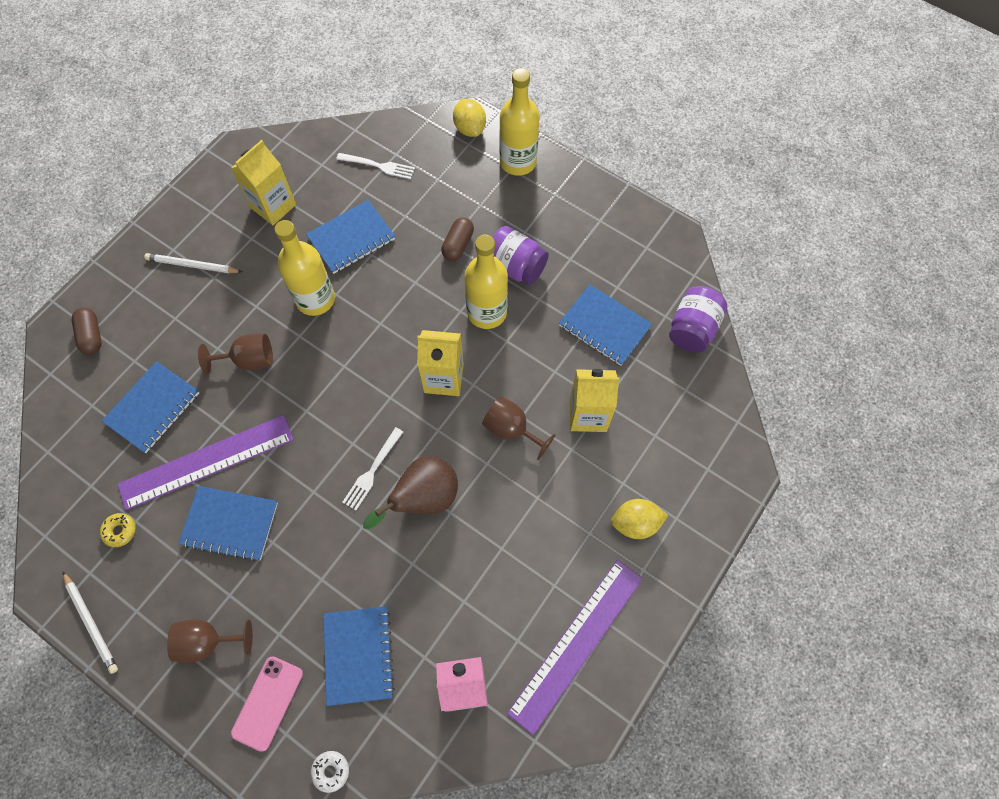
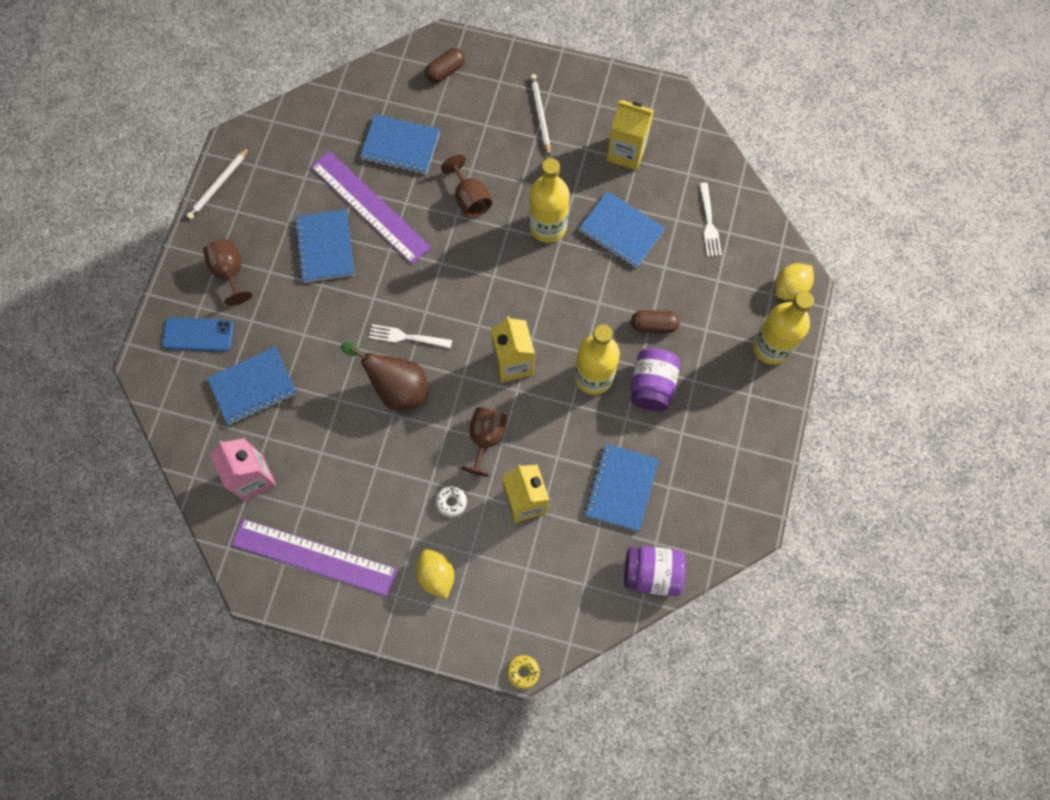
camera: 70 degrees right, 5 degrees up
(120, 531) = (293, 171): yellow donut -> yellow donut (523, 672)
(267, 703) = (198, 335): pink phone -> blue phone
(331, 771) = (163, 401): white donut -> white donut (451, 502)

